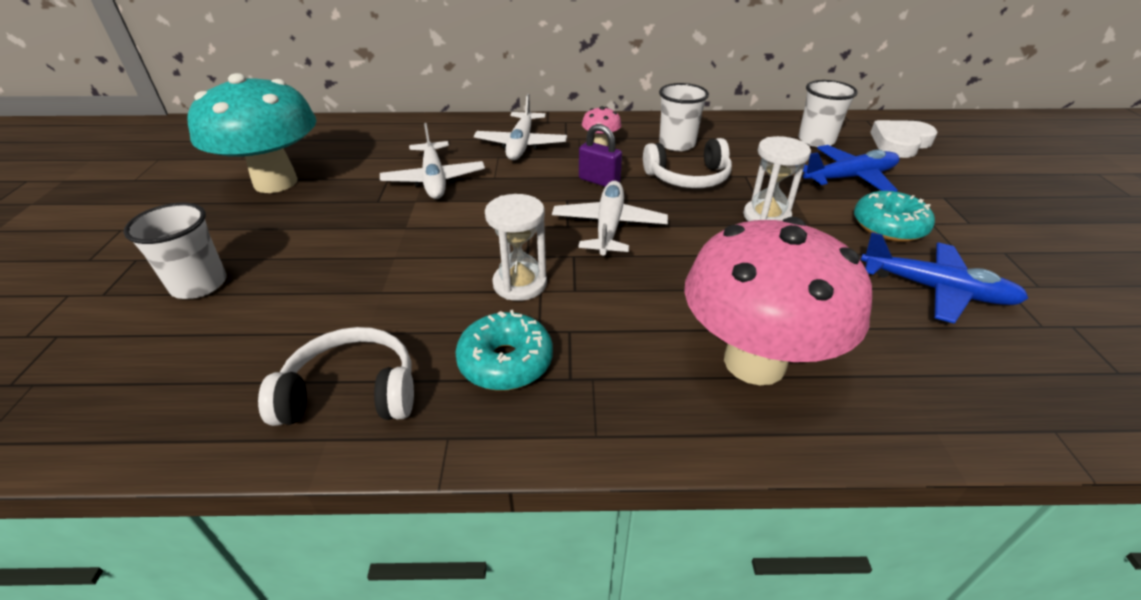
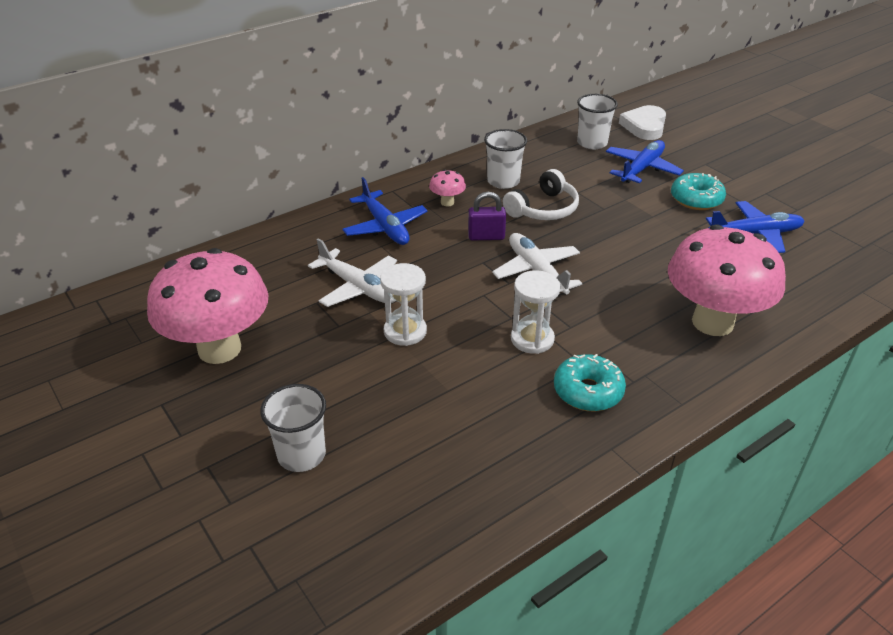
camera: 35 degrees left, 0 degrees up
(275, 182) = (219, 349): turquoise mushroom -> pink mushroom
(351, 392) = (524, 457): white headphones -> none
(521, 144) = (385, 226): white plane -> blue plane
(766, 217) = (624, 221): white hourglass -> white hourglass (405, 331)

